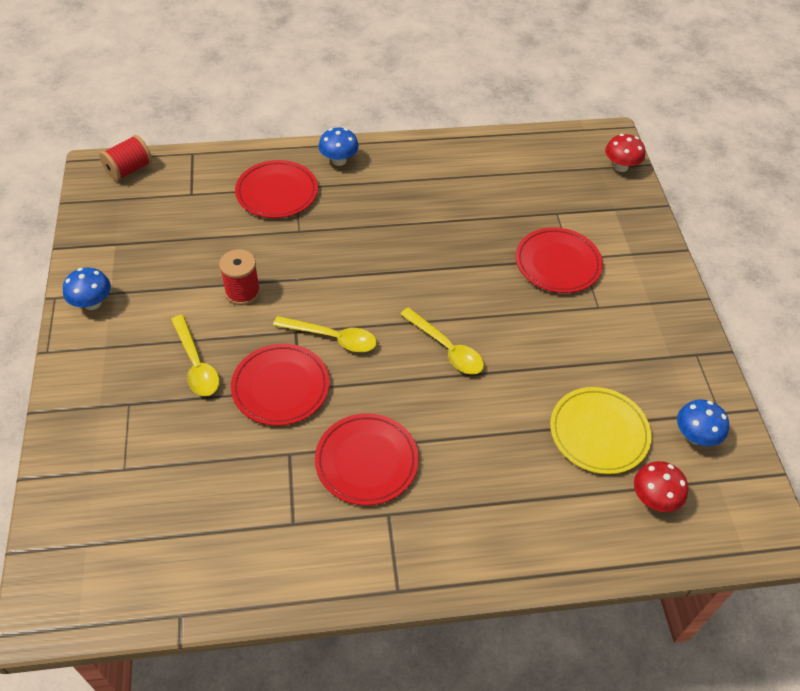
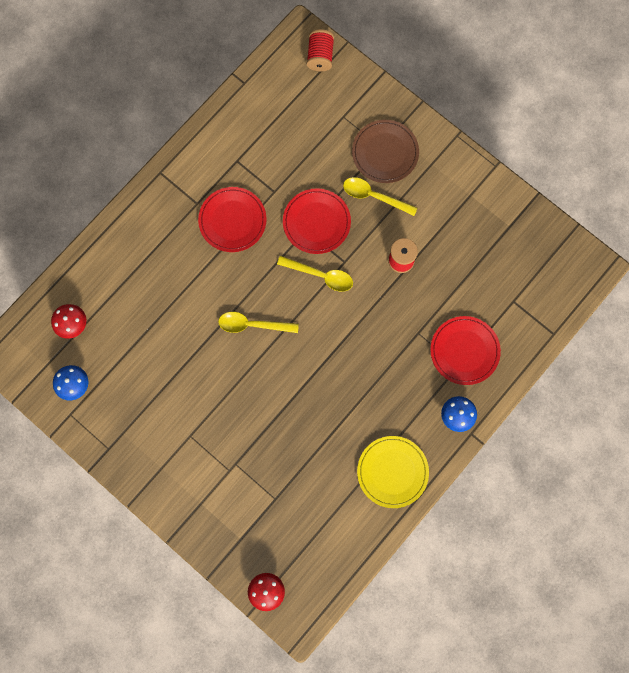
camera: 140 degrees right, 25 degrees up
(92, 303) = (471, 180): blue mushroom -> none
(129, 169) = (573, 284): red spool -> red spool (320, 56)
(132, 394) = (385, 153): none -> brown plate
(332, 338) = (320, 275): yellow spoon -> yellow spoon turned 135 degrees counterclockwise
(557, 263) = (240, 451): red plate -> none
(599, 432) = (127, 342): yellow plate -> yellow plate (392, 472)

